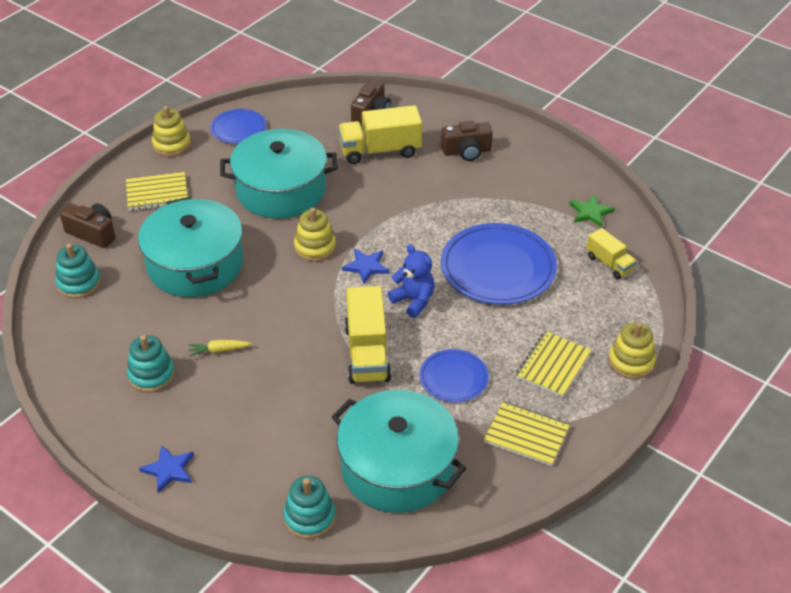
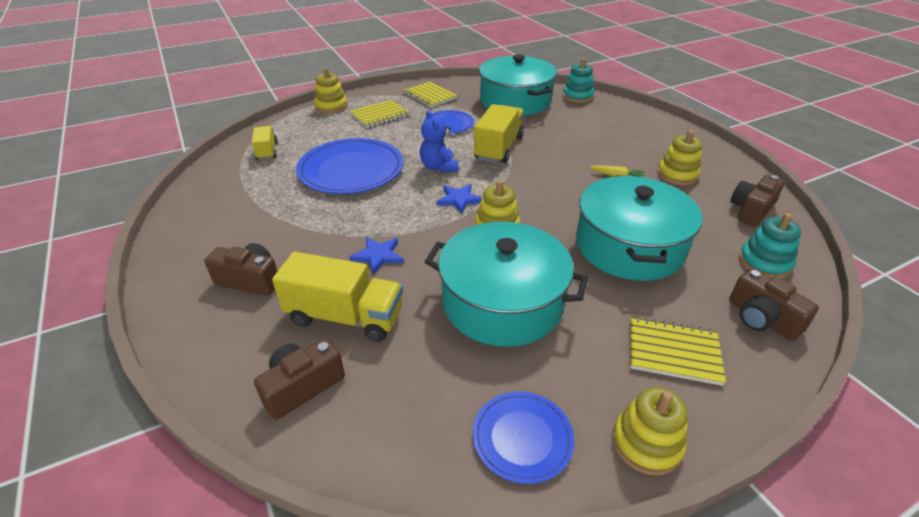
camera: 155 degrees left, 5 degrees down
(77, 344) = (751, 210): none -> brown camera
(151, 375) = (677, 175): turquoise stacking toy -> yellow stacking toy
(169, 470) = (664, 128): blue star -> blue star (378, 256)
(590, 212) = (225, 186): green star -> none

